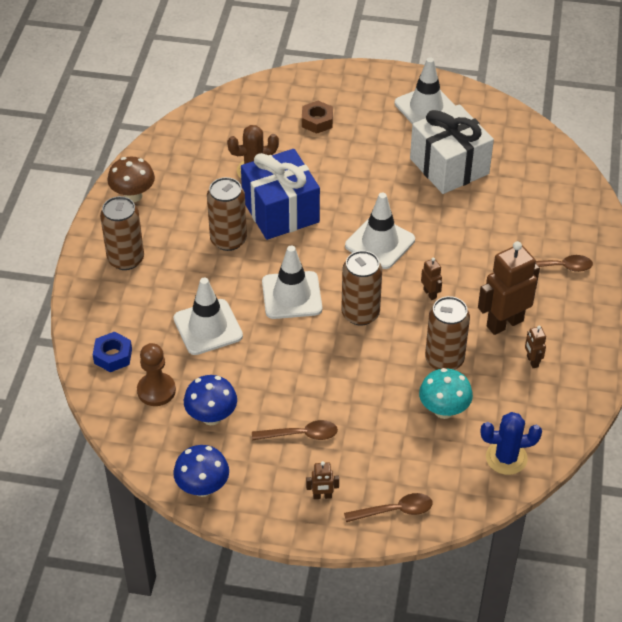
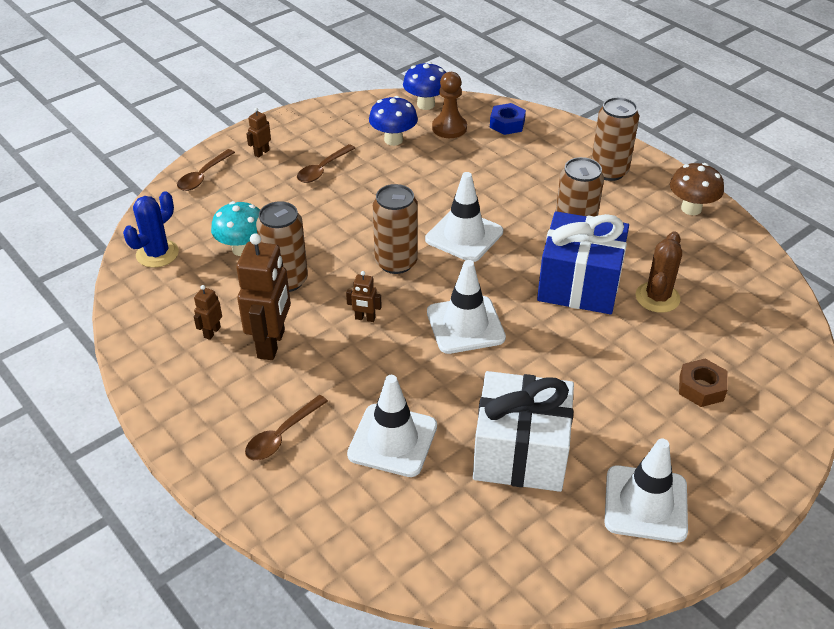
camera: 130 degrees right, 5 degrees down
(203, 487) = (340, 111): blue mushroom -> blue mushroom (426, 105)
(208, 327) = (482, 177): white traffic cone -> white traffic cone (392, 440)
(532, 361) = (212, 332): brown robot -> brown robot turned 90 degrees counterclockwise

